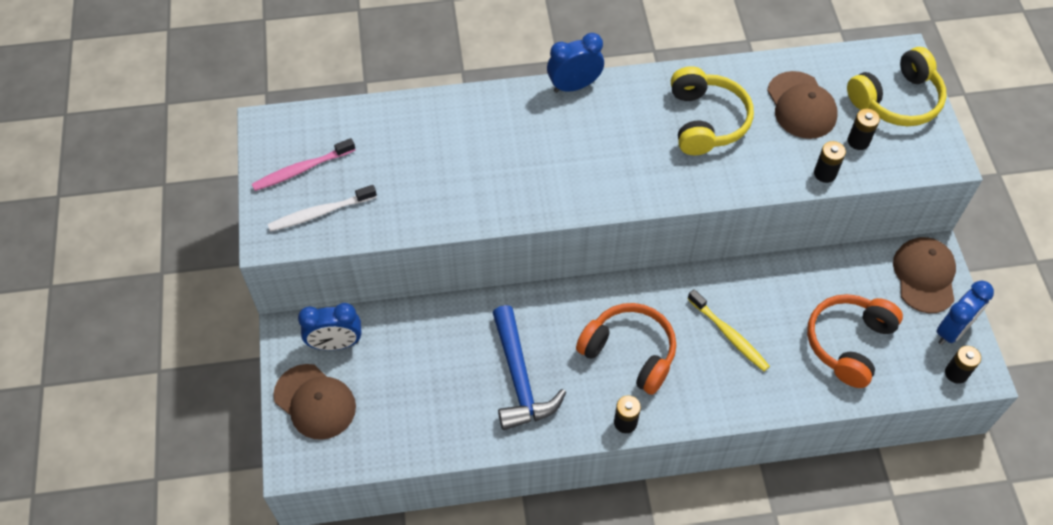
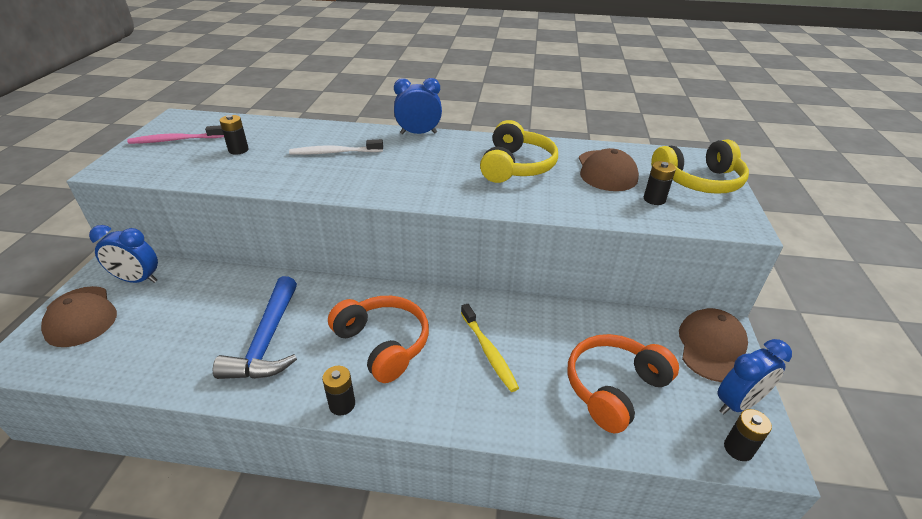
camera: 15 degrees right, 20 degrees down
(320, 213) = (162, 163): white toothbrush -> white toothbrush (334, 152)
(825, 173) = (614, 213): black battery -> black battery (238, 150)

